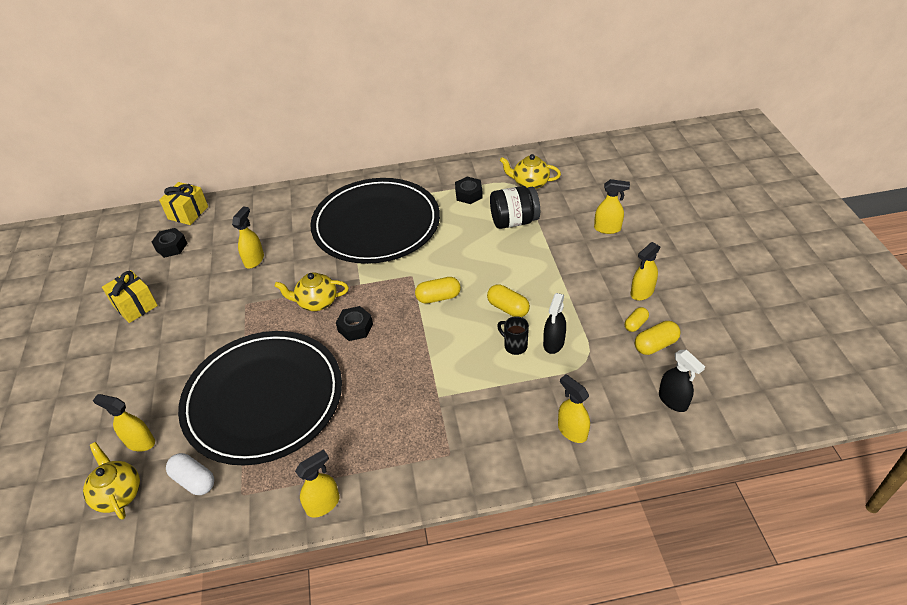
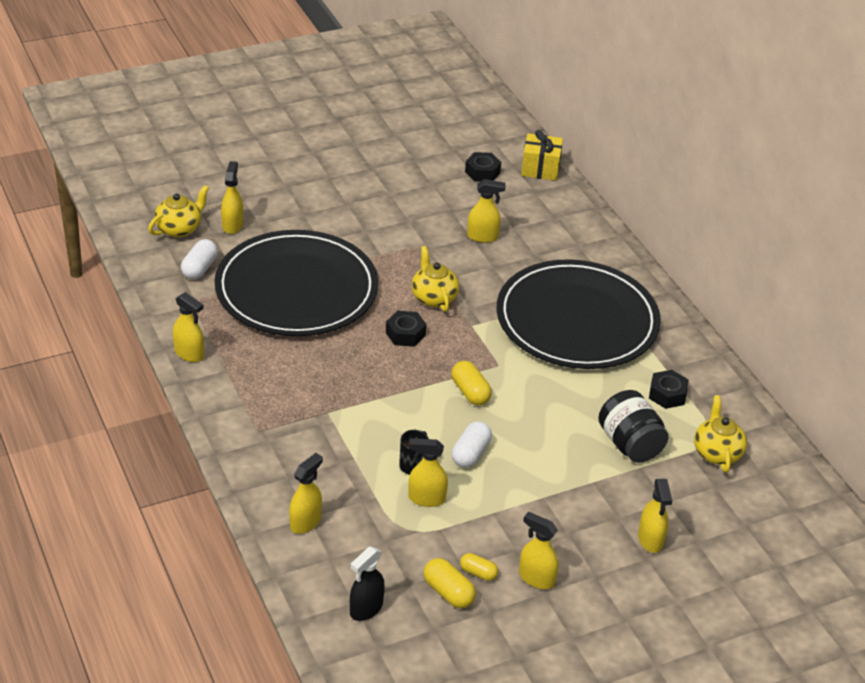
camera: 70 degrees right, 5 degrees down
(135, 306) = (391, 173): yellow gift -> none
(508, 308) = (470, 453): yellow capsule -> white capsule
(553, 343) = (426, 498): black spray bottle -> yellow spray bottle

